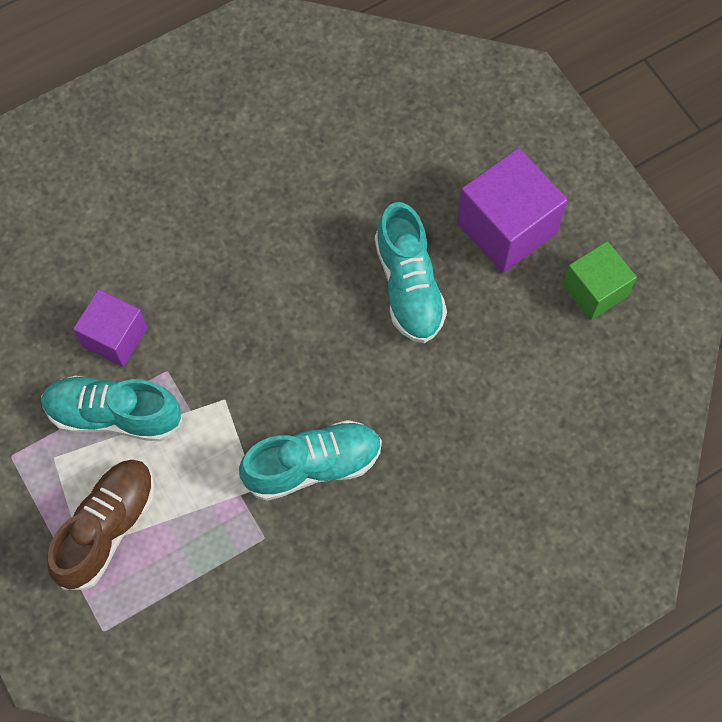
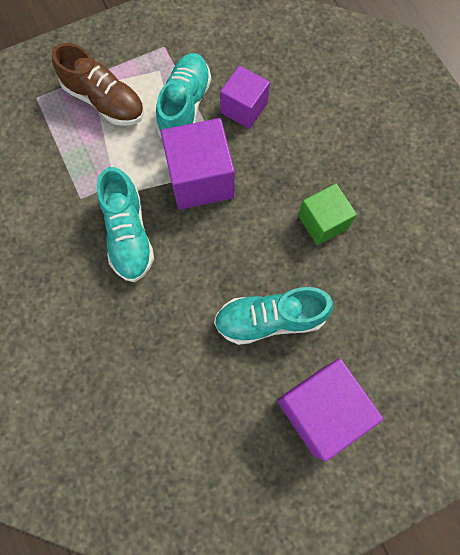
camera: 95 degrees right, 5 degrees up
(226, 383) = (200, 179): none -> purple cube
(594, 290) = (255, 482): green cube -> green cube (322, 222)

